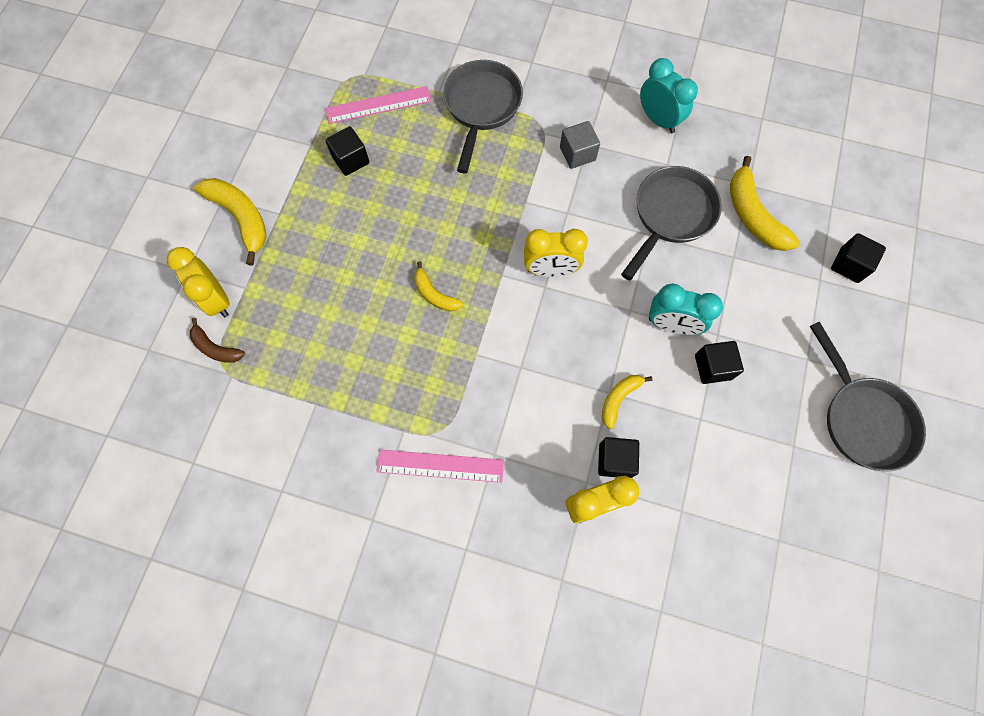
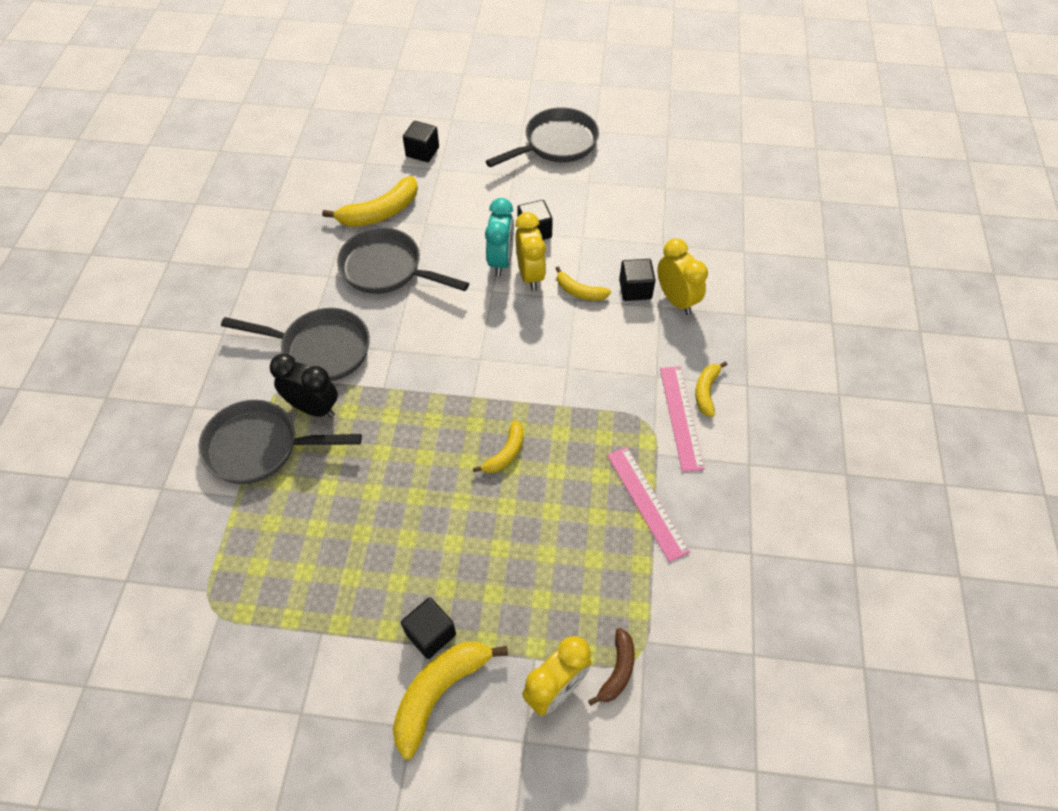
camera: 100 degrees left, 15 degrees down
(351, 160) = (341, 577): black cube -> black cube (430, 634)
(378, 105) = (257, 562): pink ruler -> pink ruler (646, 502)
(466, 501) = (706, 391): none -> yellow banana
(513, 146) = (313, 408): none -> black clock
(550, 270) = (460, 356): yellow clock -> yellow clock (530, 275)
(577, 154) = (320, 349): grey cube -> grey pan
(658, 120) = (274, 287): turquoise clock -> none

